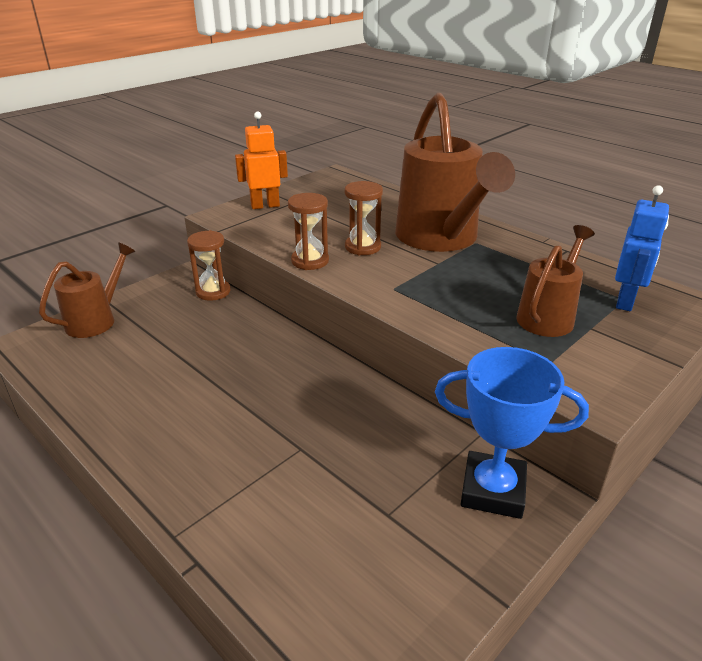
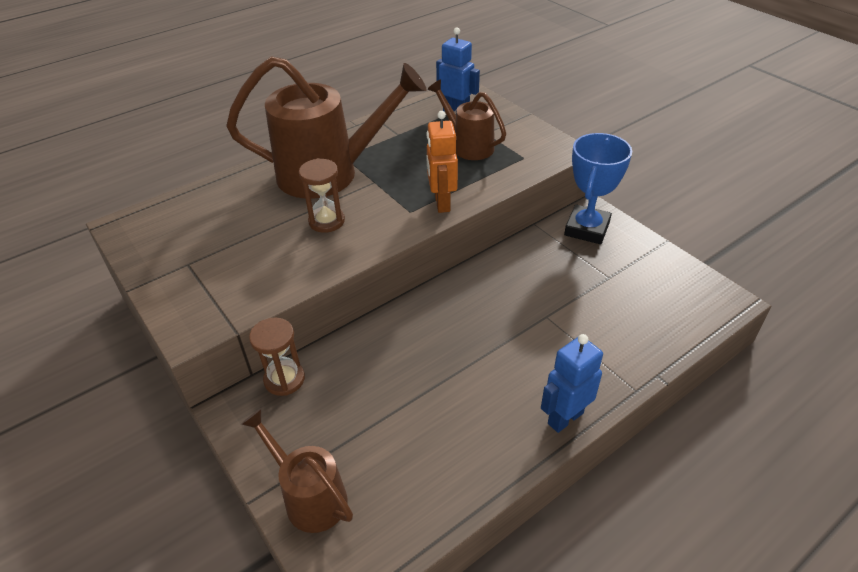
camera: 80 degrees left, 10 degrees up
(142, 466) = (565, 418): none -> blue robot
(265, 206) = (184, 288): orange robot -> orange robot (441, 203)
(310, 261) = (342, 258): brown hourglass -> none

